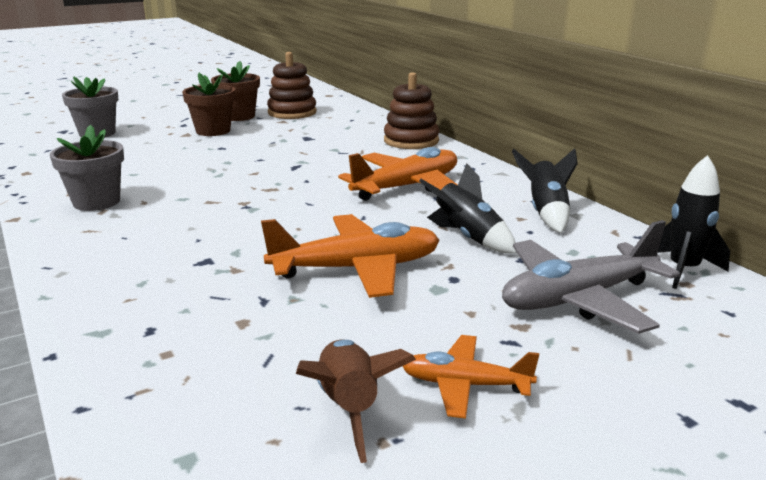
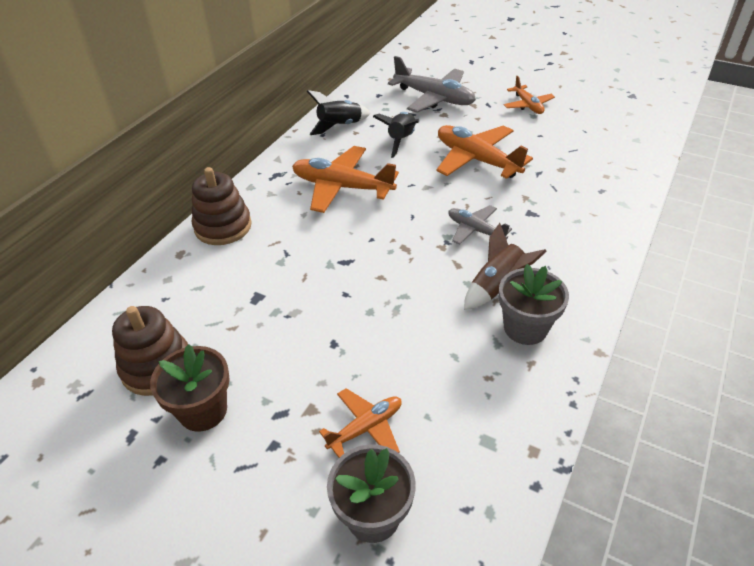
camera: 120 degrees left, 20 degrees up
(144, 142) = (366, 428): none -> orange plane
(213, 131) = (281, 392): brown flower pot -> none
(236, 223) = (475, 230): none -> grey plane
(349, 408) = (571, 121): brown rocket -> brown rocket (496, 286)
(683, 270) = (377, 81): black rocket -> none

